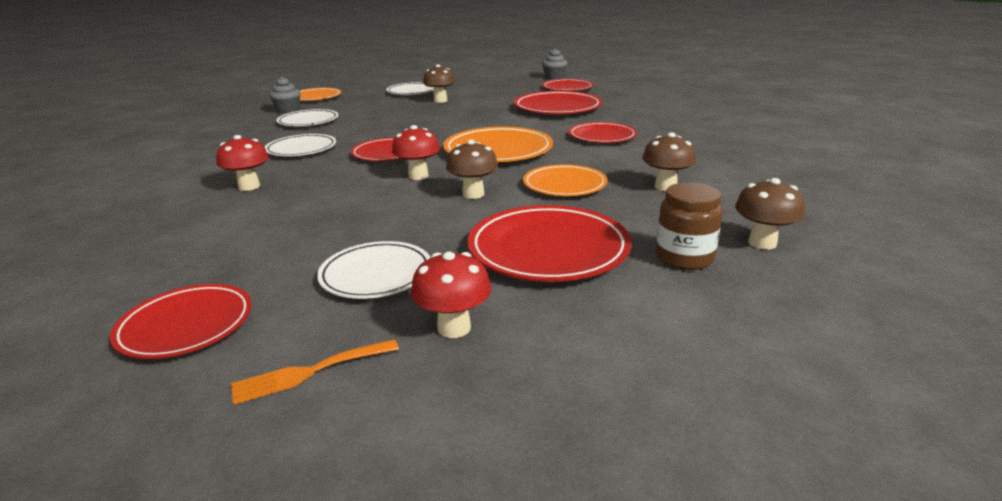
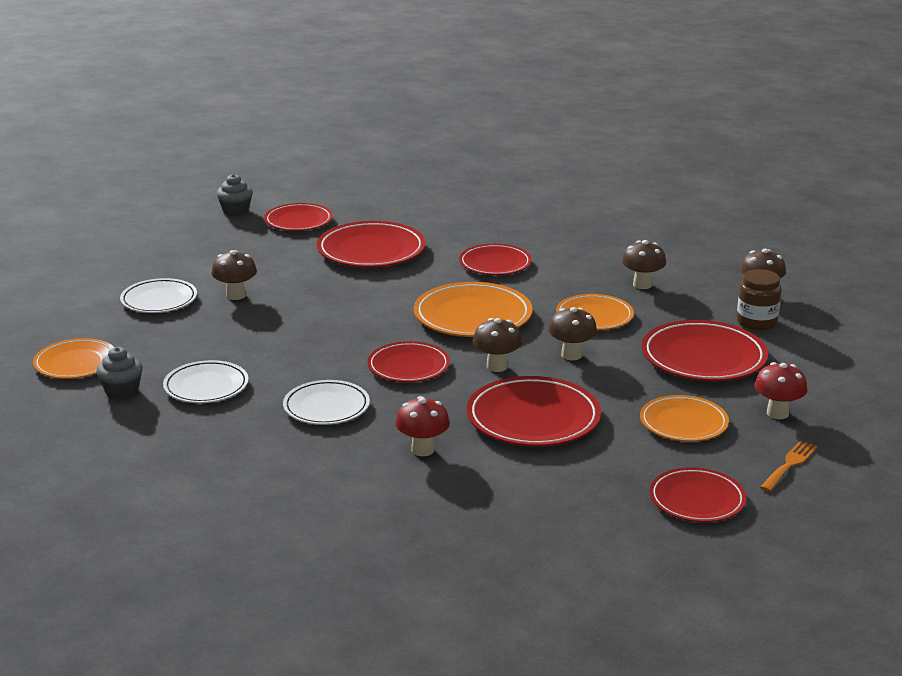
camera: 60 degrees left, 0 degrees up
(309, 372) = (789, 464): orange fork -> orange fork turned 150 degrees counterclockwise
(332, 208) = (533, 418): none -> red plate
(376, 275) = (683, 423): white plate -> orange plate
(418, 176) = (497, 366): red mushroom -> brown mushroom

